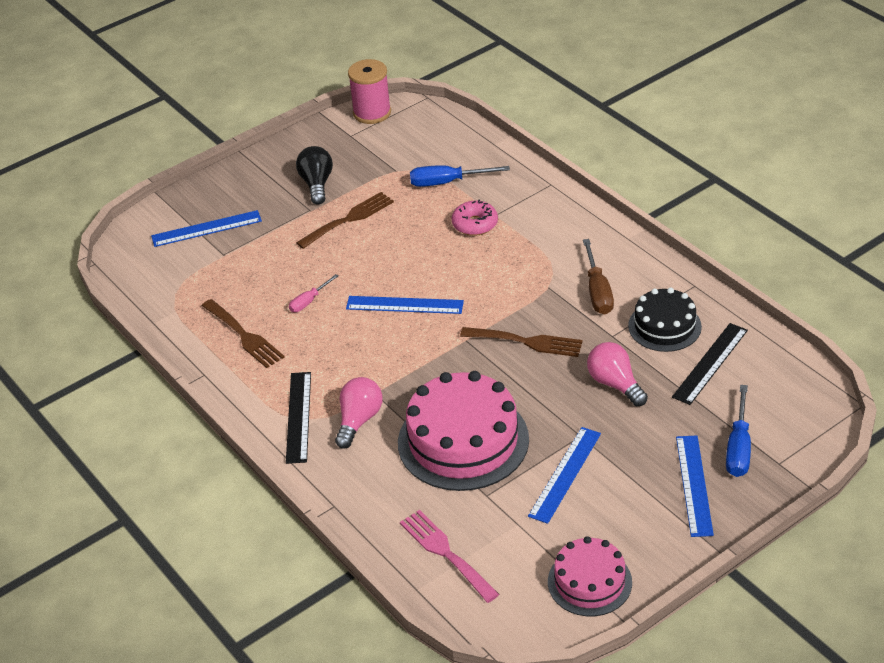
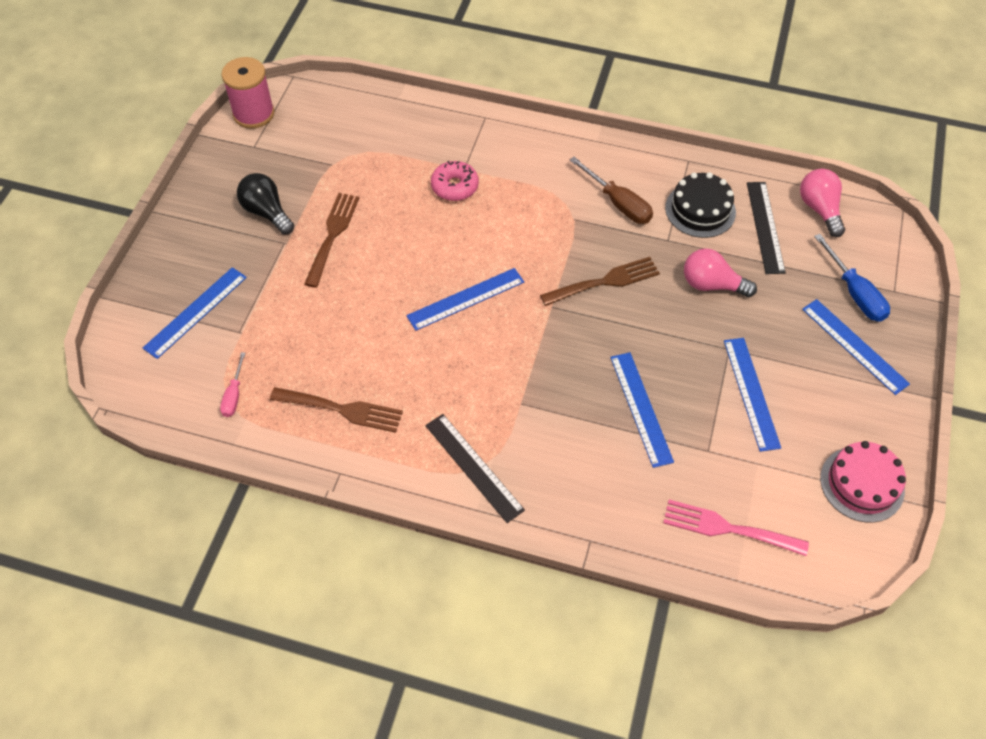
camera: 40 degrees left, 15 degrees up
(309, 301) = (372, 340): pink screwdriver -> pink screwdriver (234, 395)
(359, 420) = (532, 439): pink light bulb -> pink light bulb (819, 209)
(447, 182) = (391, 155): blue screwdriver -> none
(463, 441) = (641, 408): pink cake -> blue ruler

